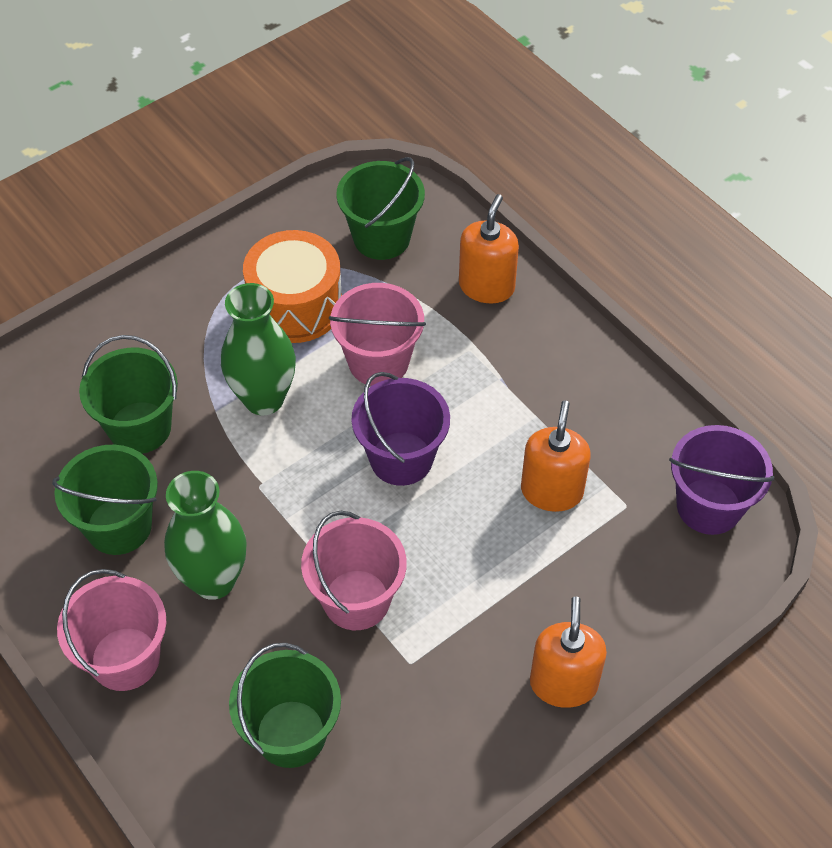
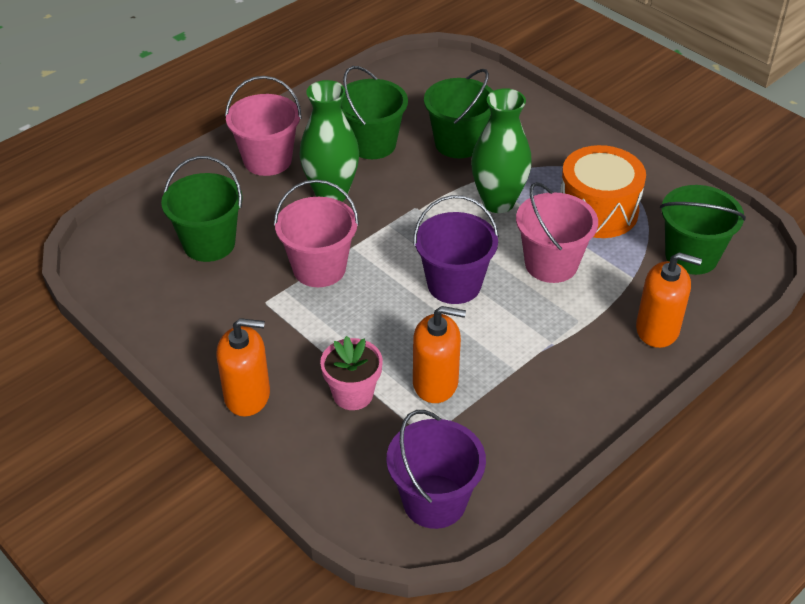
camera: 85 degrees right, 10 degrees down
(565, 572) = (353, 394): none -> pink flower pot

